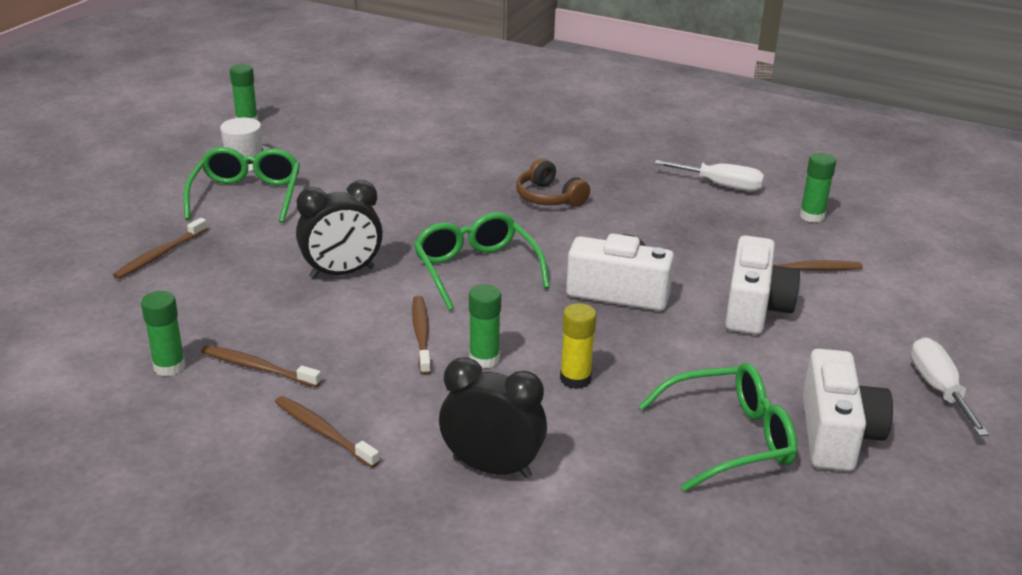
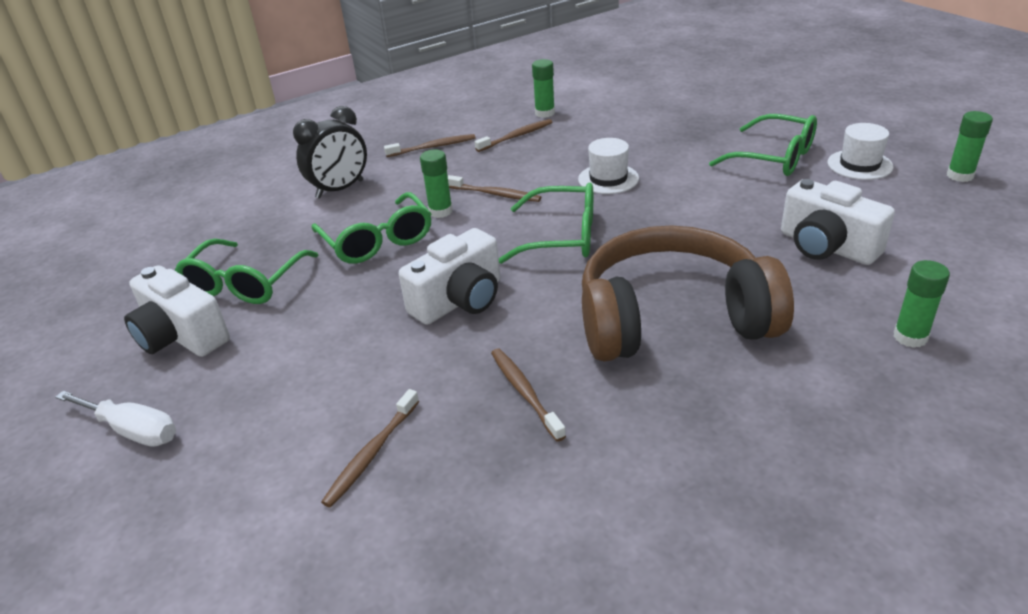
camera: 125 degrees right, 5 degrees up
(159, 255) = (690, 119): brown toothbrush -> brown toothbrush (525, 392)
(342, 273) = (608, 179): black clock -> white hat
(549, 197) = (672, 318): brown headphones -> brown headphones, size x2.26
(575, 379) = (378, 241): yellow glue stick -> green glasses
(721, 185) = (615, 486): white screwdriver -> none
(755, 308) = (354, 374): white camera -> white camera (826, 246)
(812, 216) = (468, 540): green glue stick -> green glue stick (910, 337)

